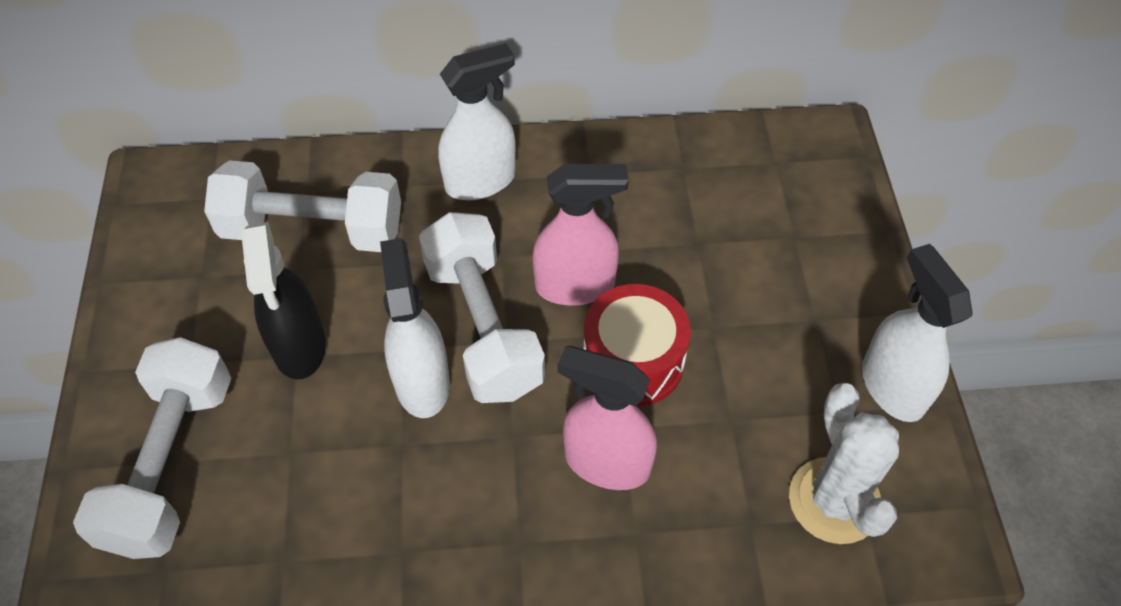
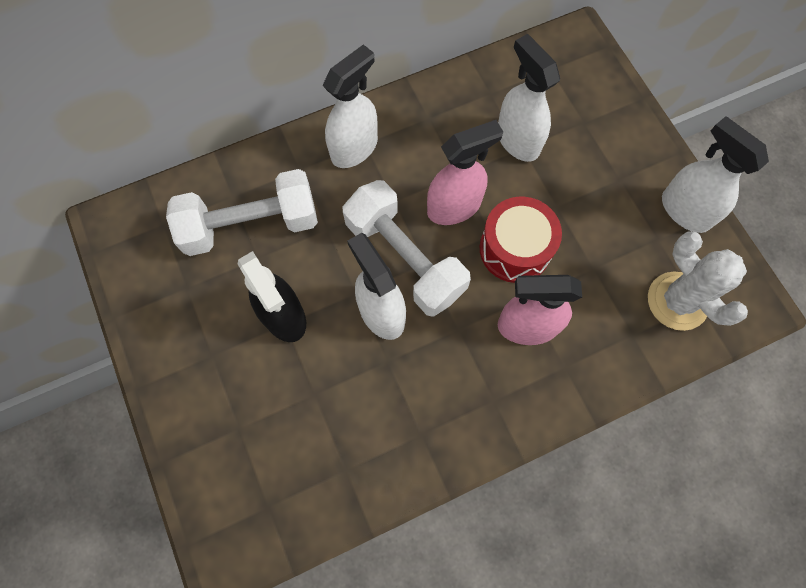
camera: 20 degrees left, 15 degrees up
(171, 464) = (236, 432): white dumbbell -> none
(694, 232) = (517, 140): none -> white spray bottle

